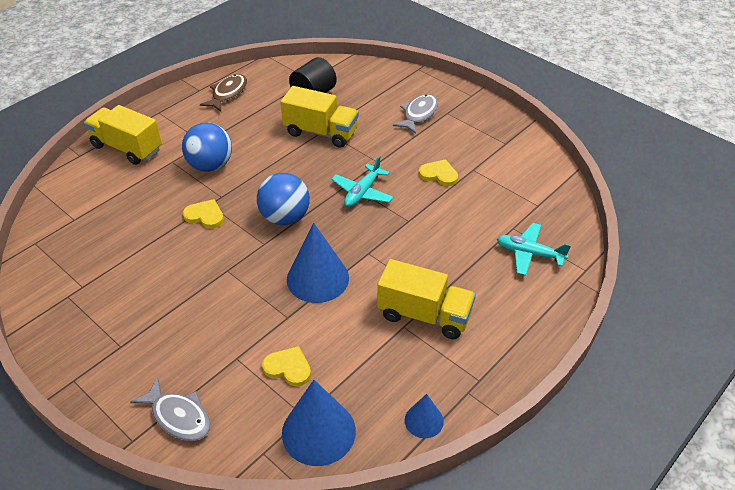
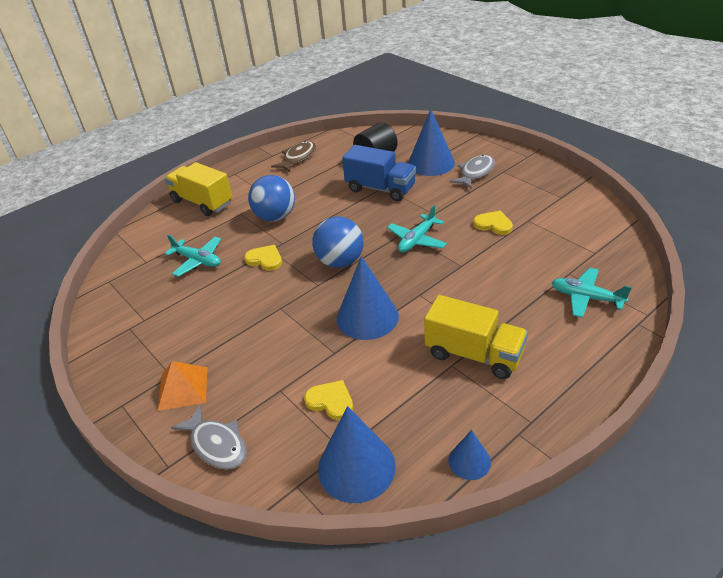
camera: 10 degrees right, 5 degrees down
(131, 218) = (198, 261): none -> turquoise plane
(135, 360) = (183, 388): none -> orange pyramid
(321, 132) = (380, 189): yellow truck -> blue truck
(372, 102) = (431, 163): none -> blue cone

